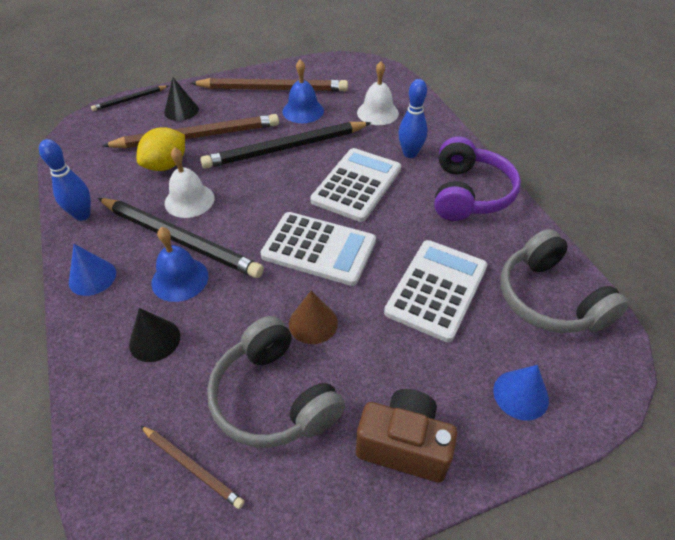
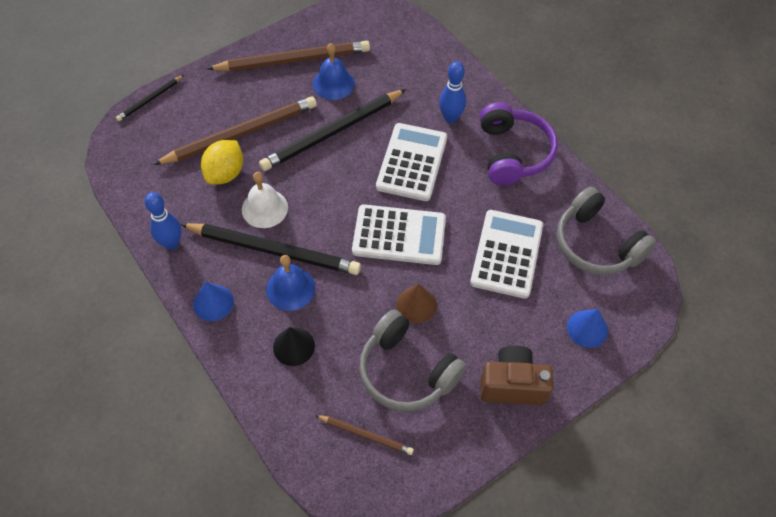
camera: 15 degrees left, 10 degrees up
(181, 110) = (210, 104): black cone -> none
(377, 112) = (407, 73): white bell -> none

